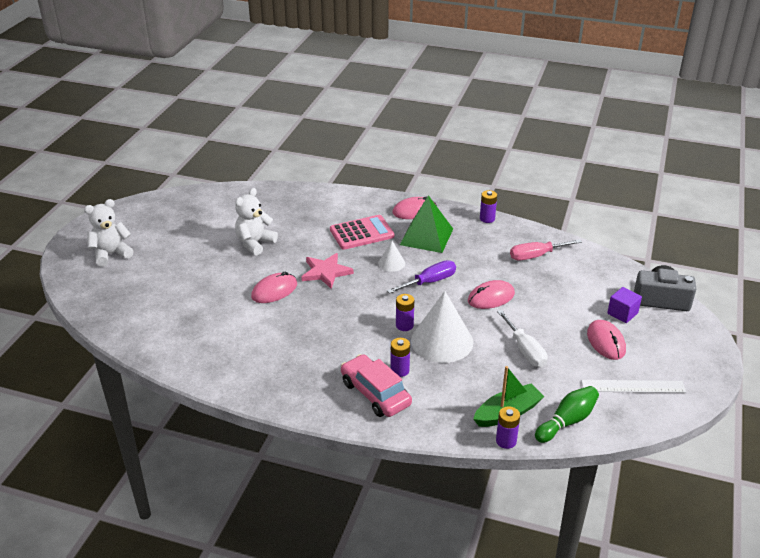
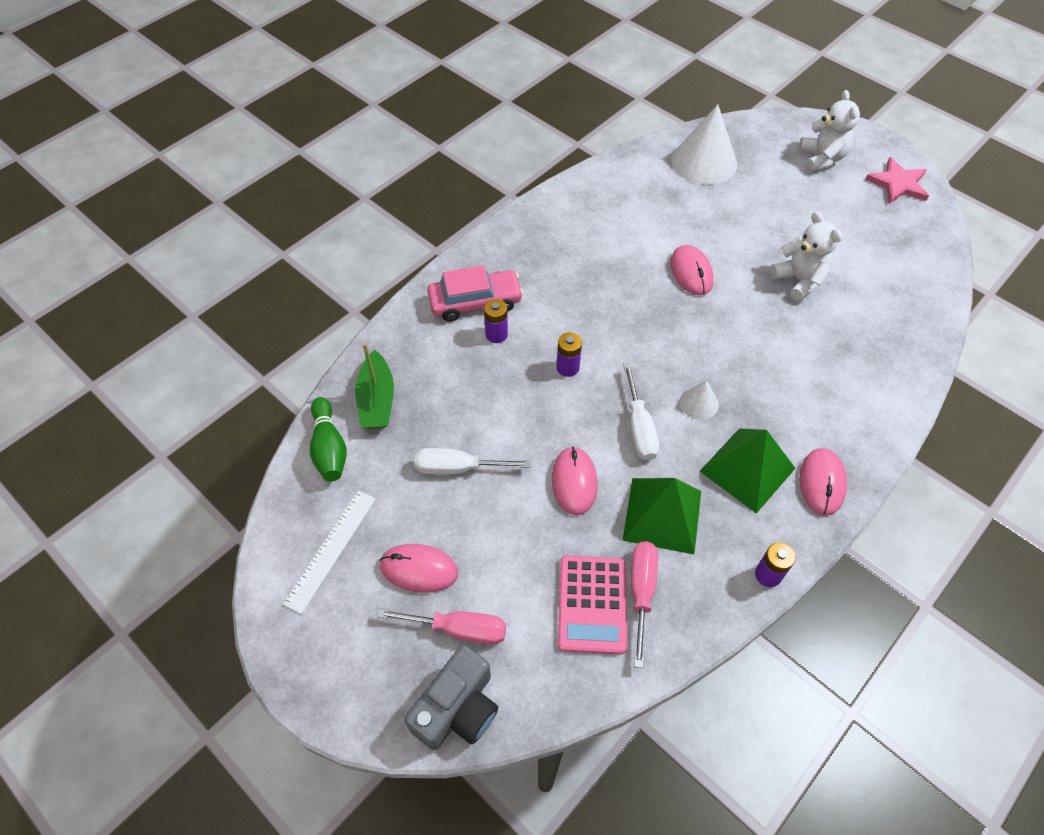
camera: 115 degrees right, 20 degrees up
(326, 272) = (707, 329): pink star -> pink star (898, 184)
(361, 233) = (784, 396): pink calculator -> pink calculator (592, 604)
(429, 282) = (639, 427): purple screwdriver -> white screwdriver
(442, 341) = (520, 391): white cone -> white cone (704, 162)
(483, 259) = (662, 515): none -> green pyramid
(506, 441) = (343, 380): purple battery -> none
(622, 313) = (458, 629): purple cube -> pink screwdriver

